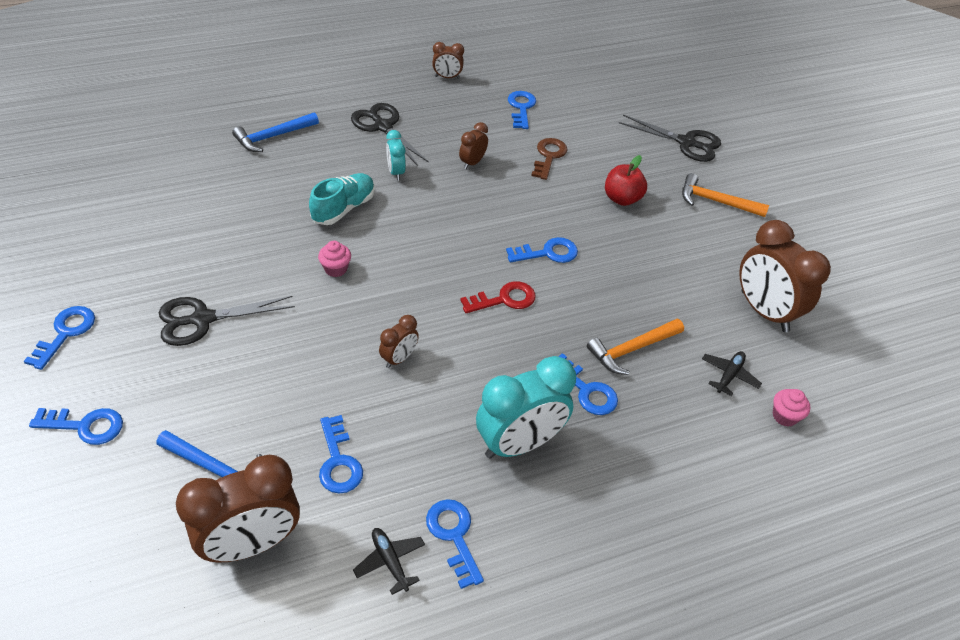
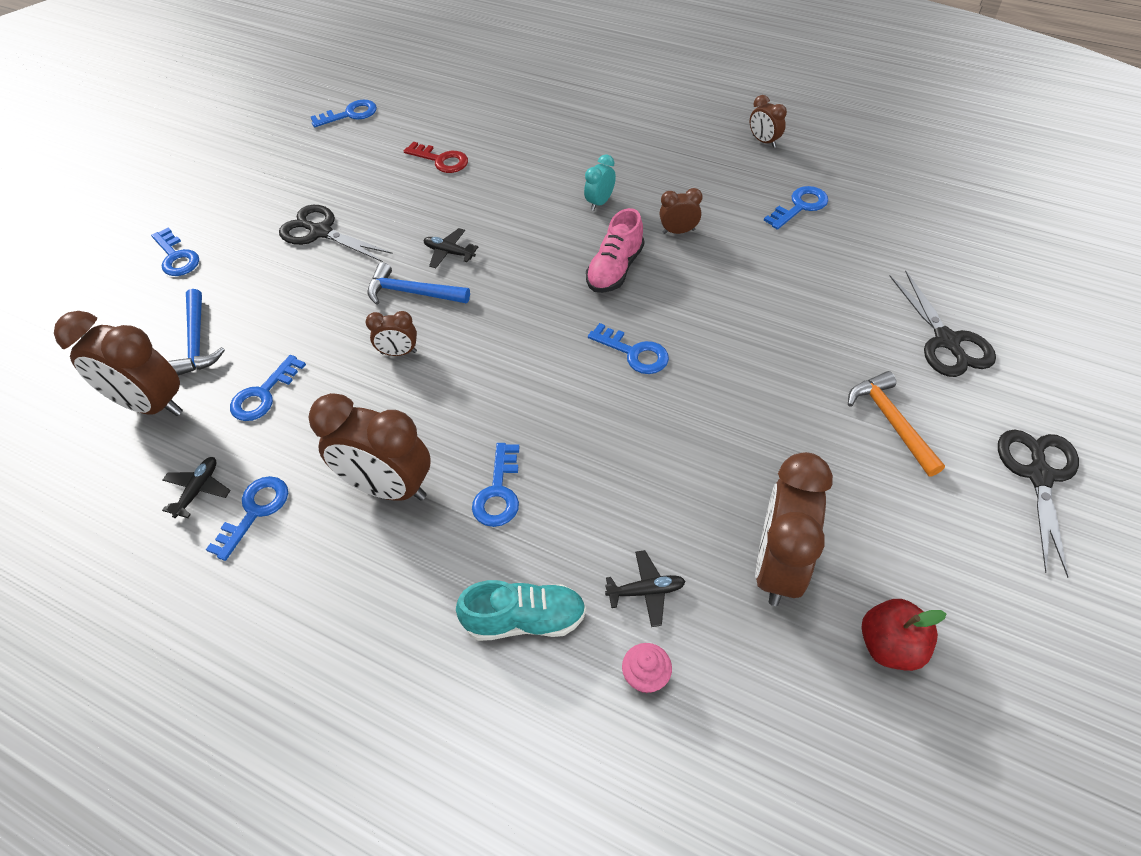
camera: 55 degrees right, 5 degrees up
(66, 333) = (242, 189): blue key -> blue key (350, 114)
(273, 137) = (544, 121): blue hammer -> blue hammer (412, 292)
(336, 269) = (449, 253): pink cupcake -> black plane
(343, 208) = (519, 208): turquoise shoe -> turquoise shoe (525, 620)
(383, 126) = (643, 157): black scissors -> black scissors (1039, 475)
(466, 210) = (615, 269): none -> pink shoe
(504, 299) = (540, 366): red key -> red key (441, 160)
(519, 443) = (388, 487): turquoise clock -> brown clock
(549, 156) = (763, 267): brown key -> none
(622, 199) = (782, 351): red apple -> red apple (890, 646)
(632, 349) = (587, 492): orange hammer -> none

